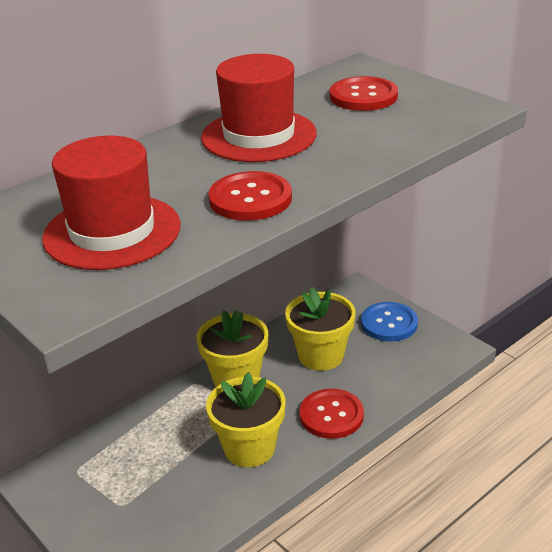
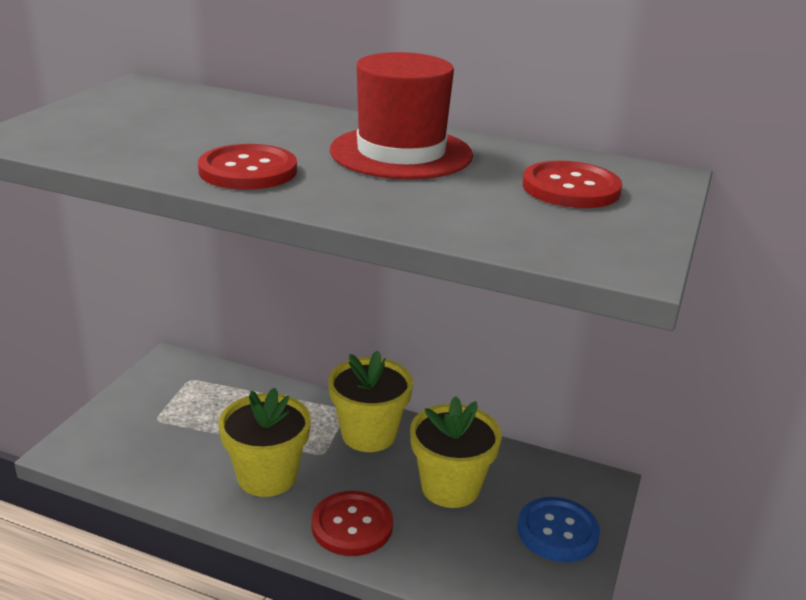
camera: 60 degrees right, 5 degrees down
(112, 232) = (149, 130): red hat -> none

